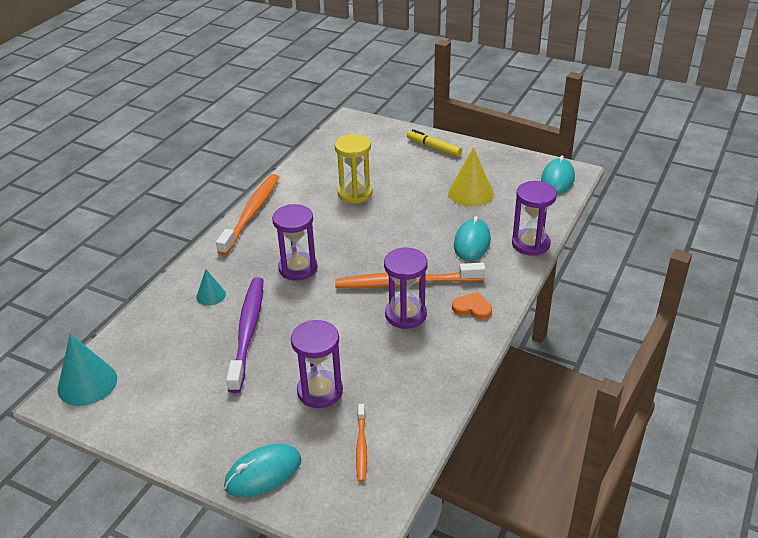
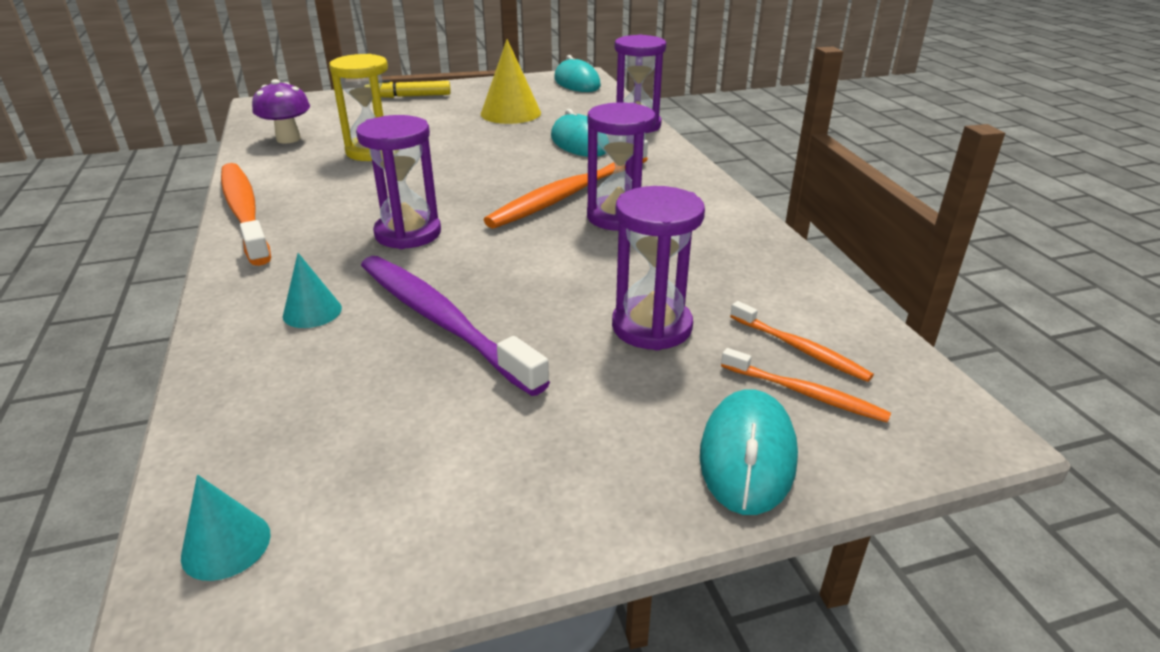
camera: 45 degrees left, 5 degrees down
(87, 383) = (226, 545): turquoise cone -> turquoise cone, size x0.56
(327, 467) = (806, 393): none -> orange toothbrush
(328, 161) = (288, 139): none -> purple mushroom
(472, 308) = (674, 184): orange heart -> none

